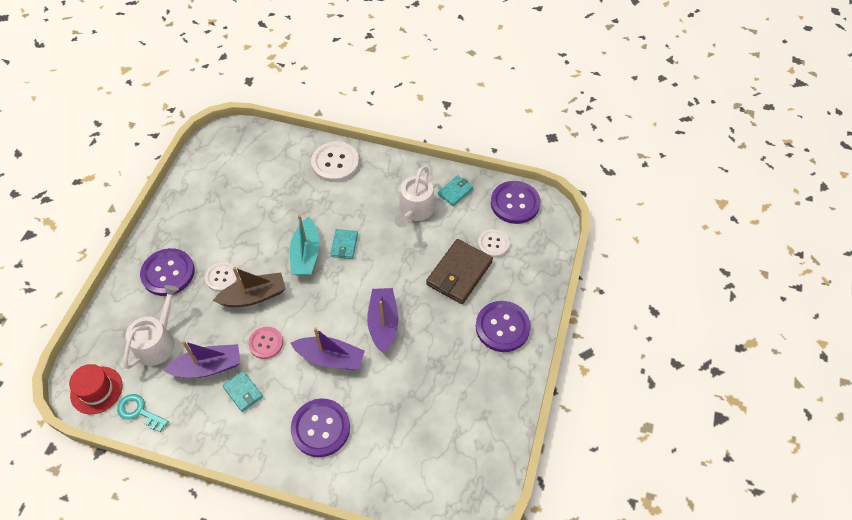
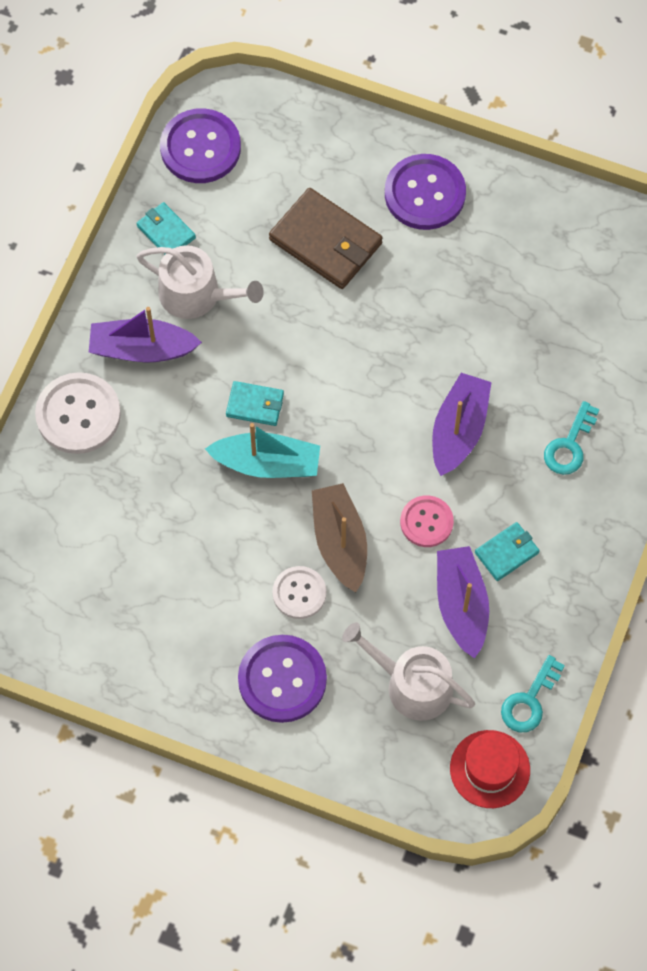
camera: 85 degrees left, 10 degrees up
(320, 428) = (569, 445): purple button -> turquoise key
(383, 323) = (405, 354): purple boat -> purple boat (142, 349)
(493, 244) = (276, 188): white button -> none

